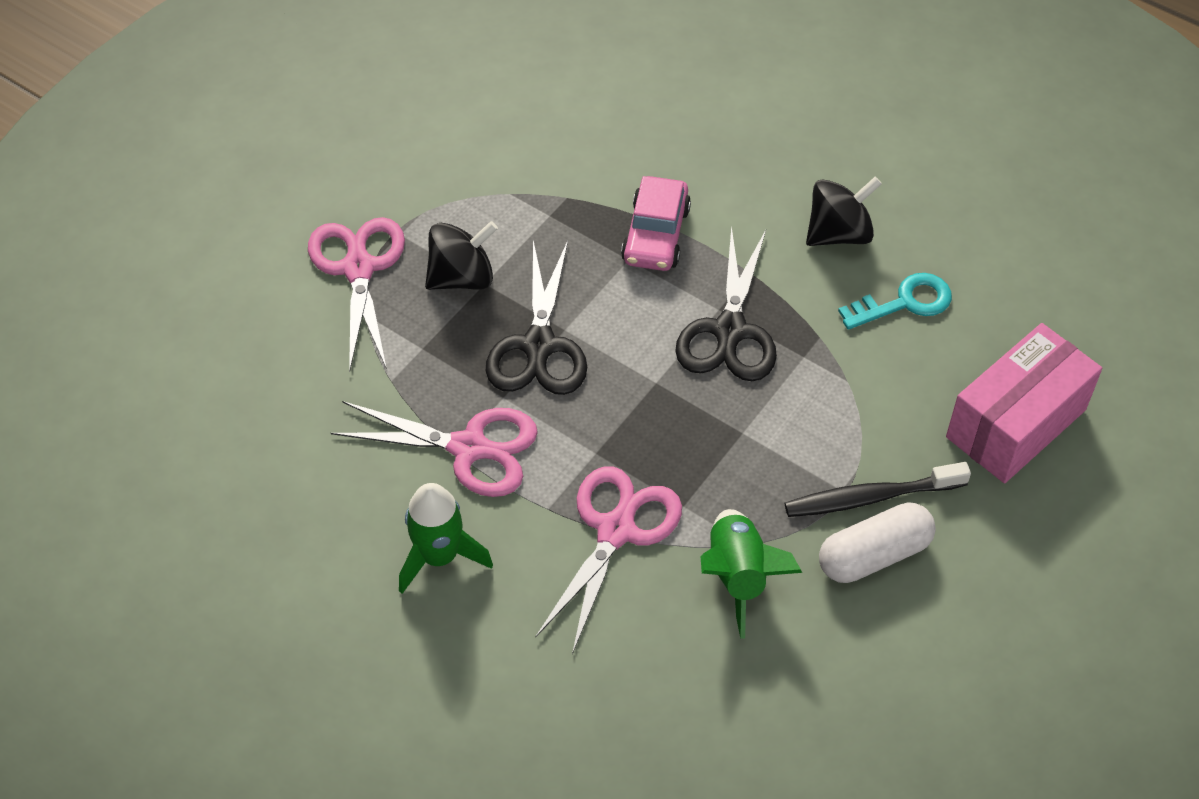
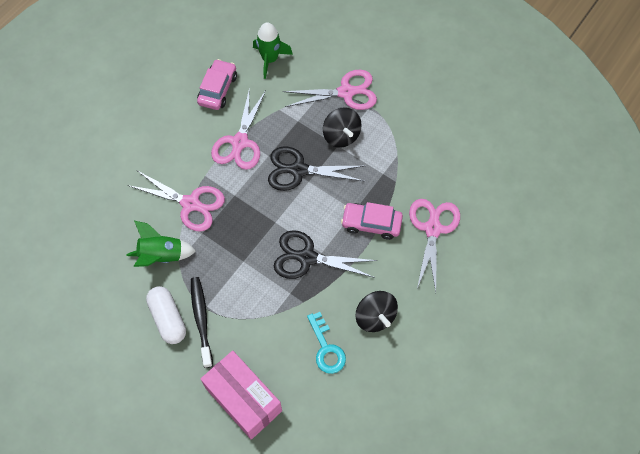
camera: 90 degrees right, 10 degrees up
(329, 494) = (217, 89): none -> pink car
(439, 556) = (182, 133): green rocket -> green rocket (270, 59)
(664, 149) = (432, 229): none -> pink scissors

